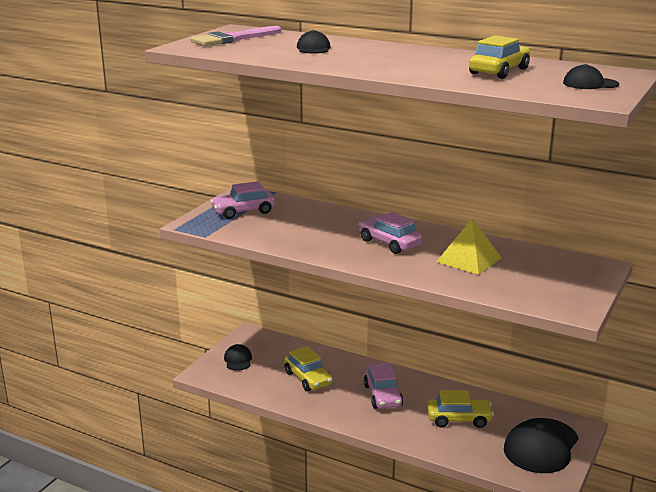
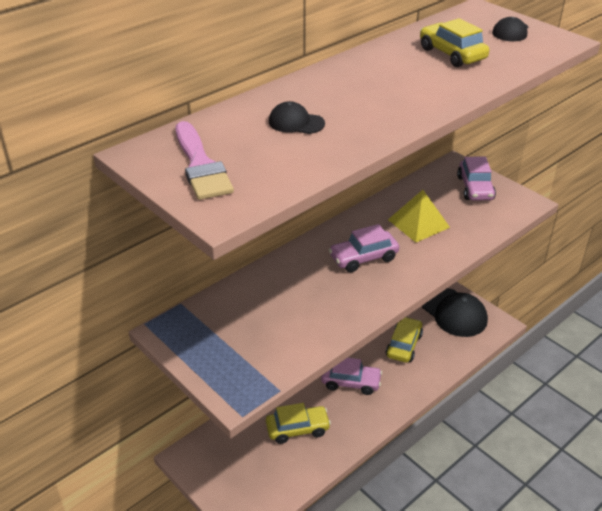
camera: 70 degrees left, 15 degrees up
(238, 360) = (234, 480): black cap -> none
(243, 211) = (223, 342): pink car -> pink car (475, 188)

